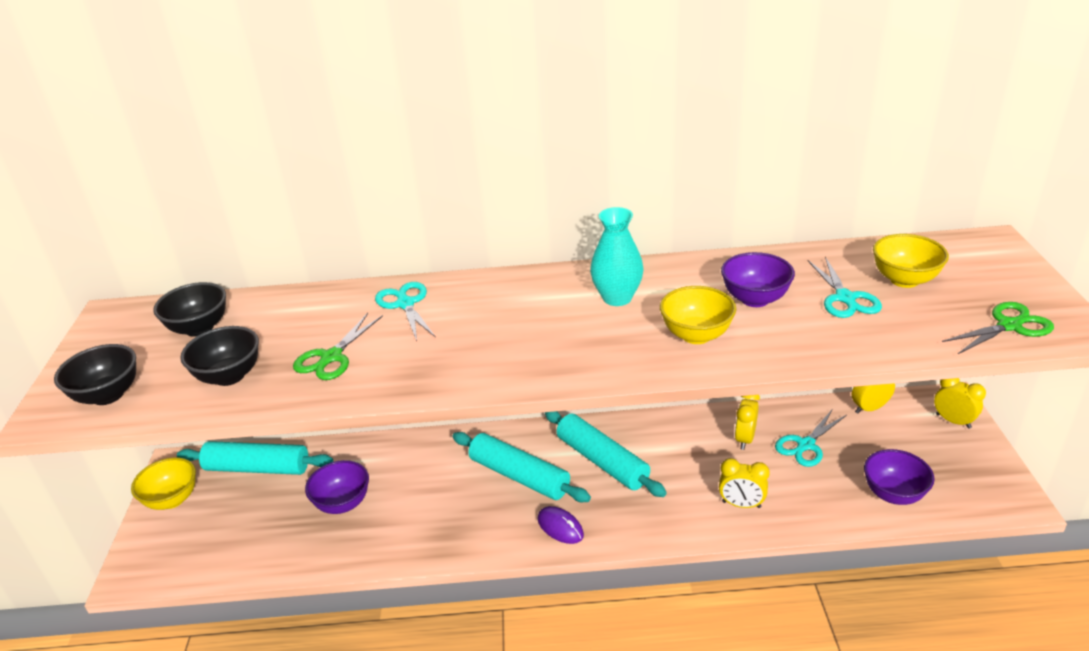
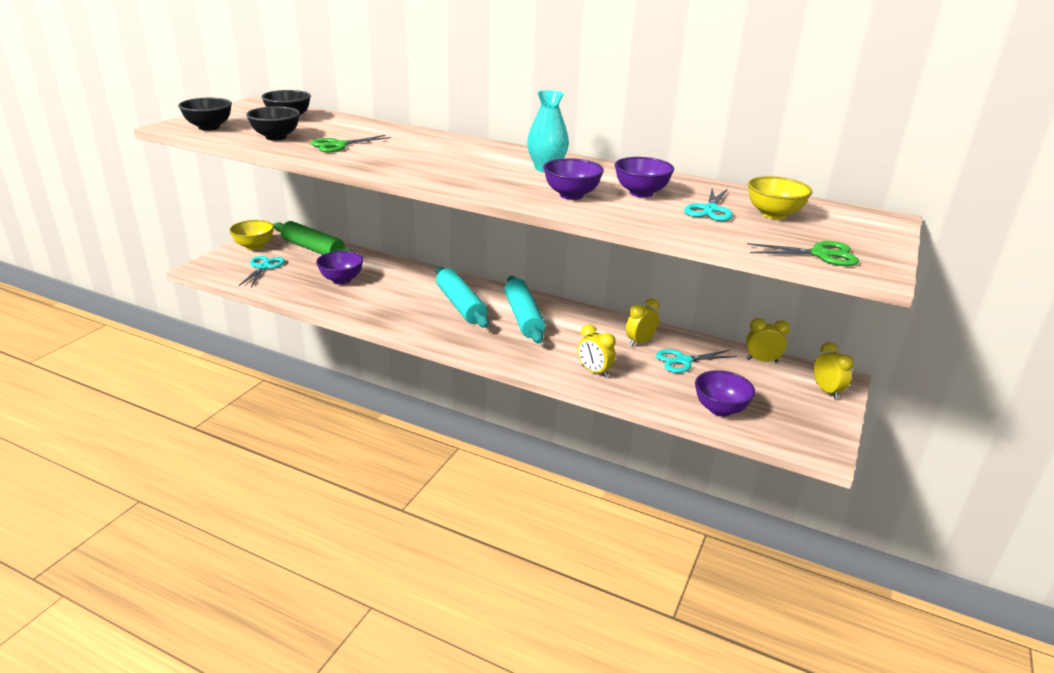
camera: 25 degrees right, 5 degrees down
(258, 468) = (313, 249): turquoise rolling pin -> green rolling pin
(405, 304) = (412, 138): turquoise scissors -> turquoise scissors (263, 267)
(560, 527) = (457, 337): purple mouse -> none
(696, 335) = (571, 195): yellow bowl -> purple bowl

